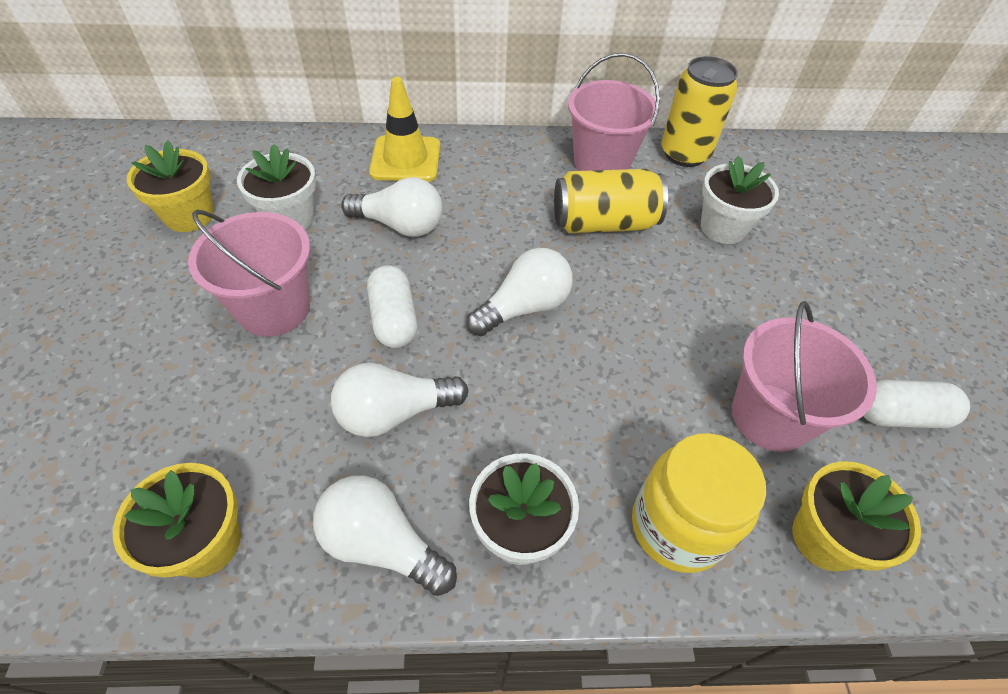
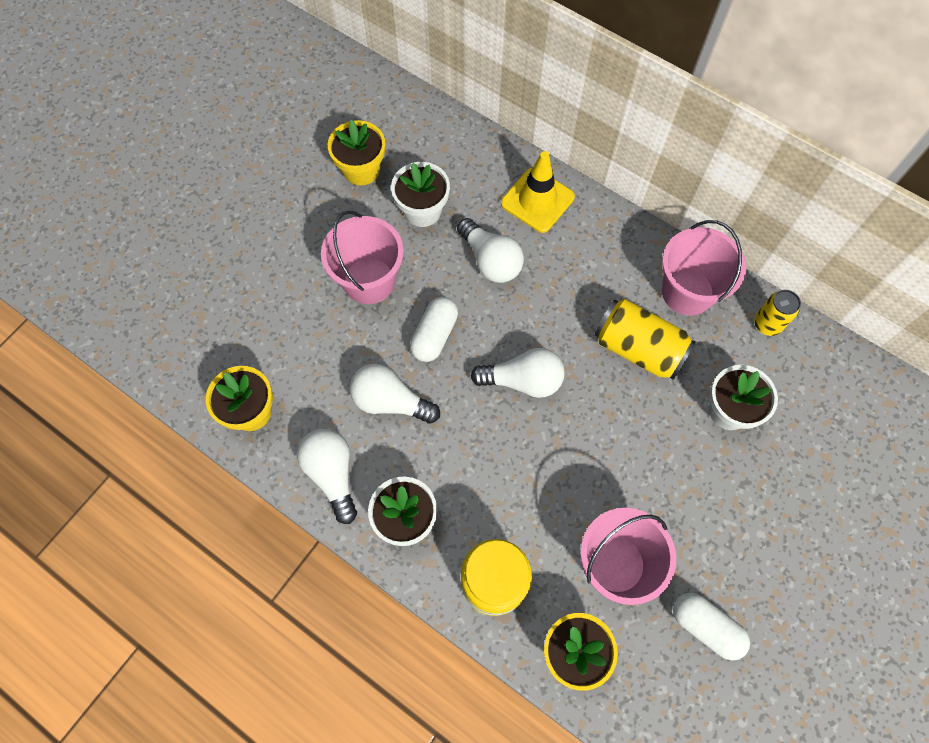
camera: 40 degrees right, 15 degrees up
(684, 154) = (767, 324): yellow can -> yellow can, size x0.60

